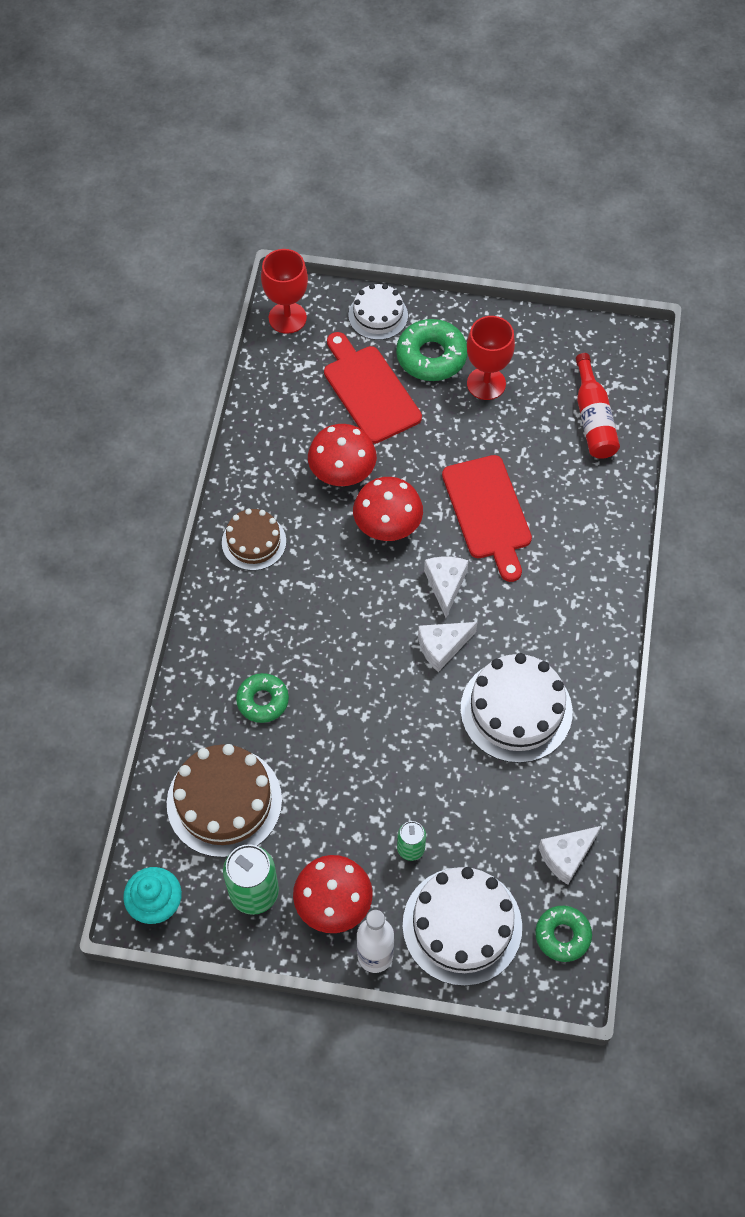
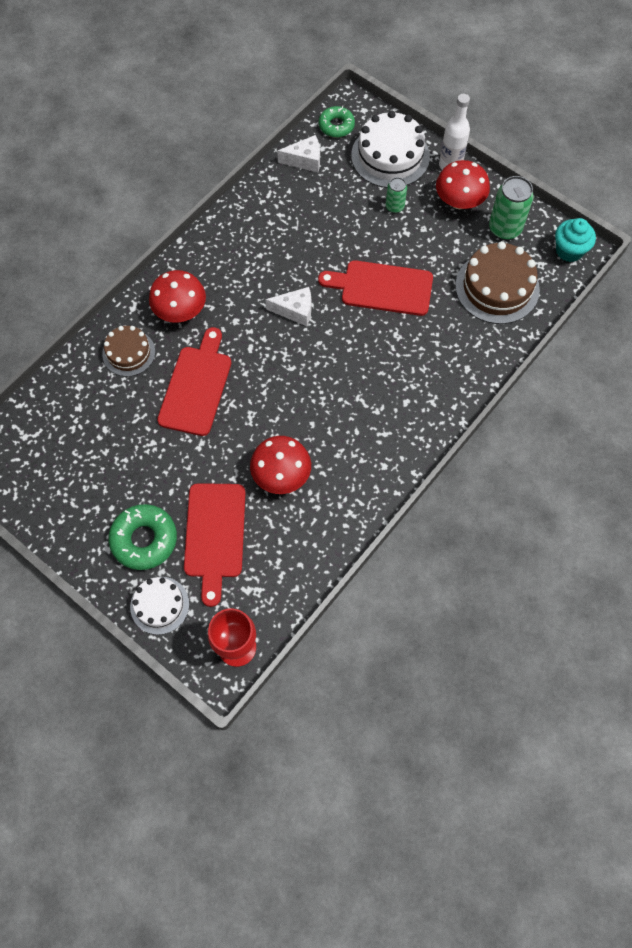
camera: 150 degrees left, 5 degrees up
(254, 542) = (381, 453): brown cake -> brown cake (129, 353)
(262, 701) = (438, 336): green donut -> none
(361, 728) = (382, 288): none -> red cutting board
(387, 525) = (275, 415): red mushroom -> red mushroom (180, 310)
(445, 585) = (264, 350): white cheese -> none
(486, 383) = (120, 491): red goblet -> none
(516, 710) = (275, 249): white cake -> none
(593, 418) = (65, 417): red bottle -> none

